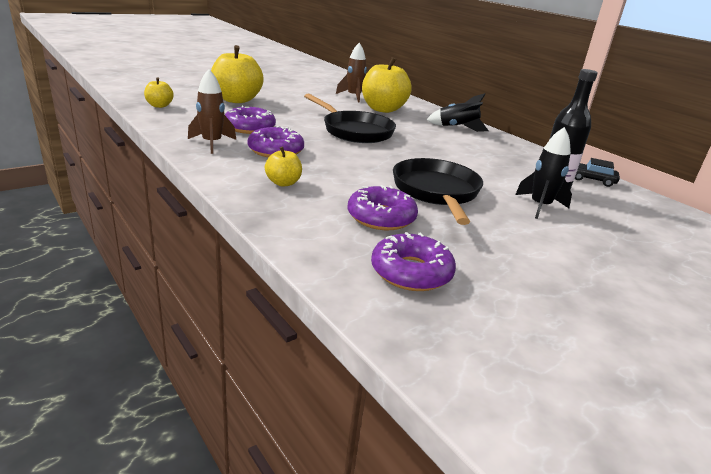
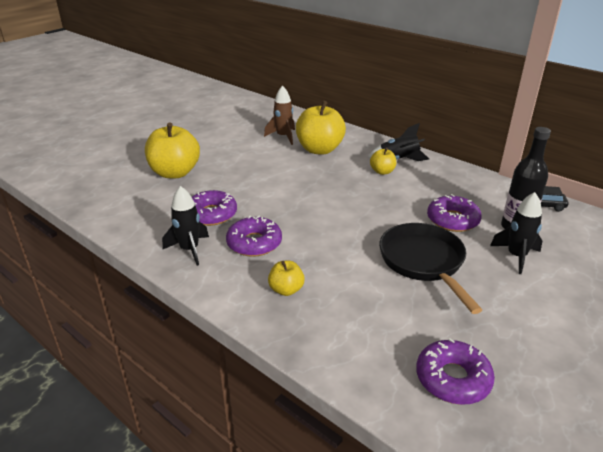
camera: 10 degrees left, 5 degrees up
(159, 106) = (104, 203): yellow apple -> yellow apple (382, 171)
(212, 143) = (189, 250): brown rocket -> black rocket
(354, 131) = (310, 192): black pan -> none
(381, 217) = (394, 312): purple donut -> purple donut (452, 220)

